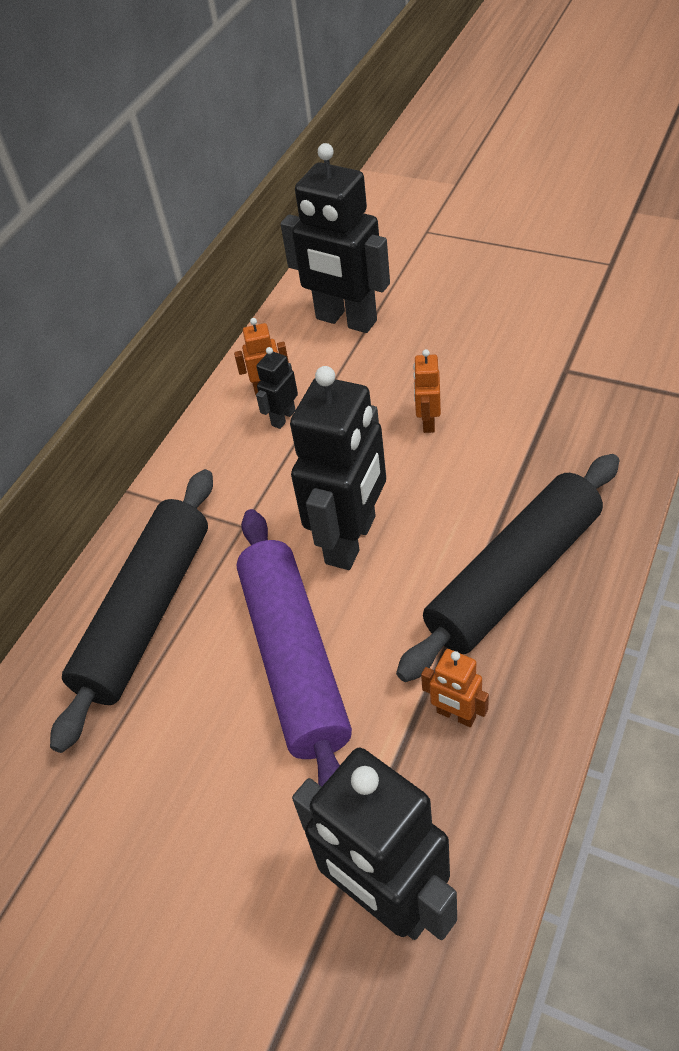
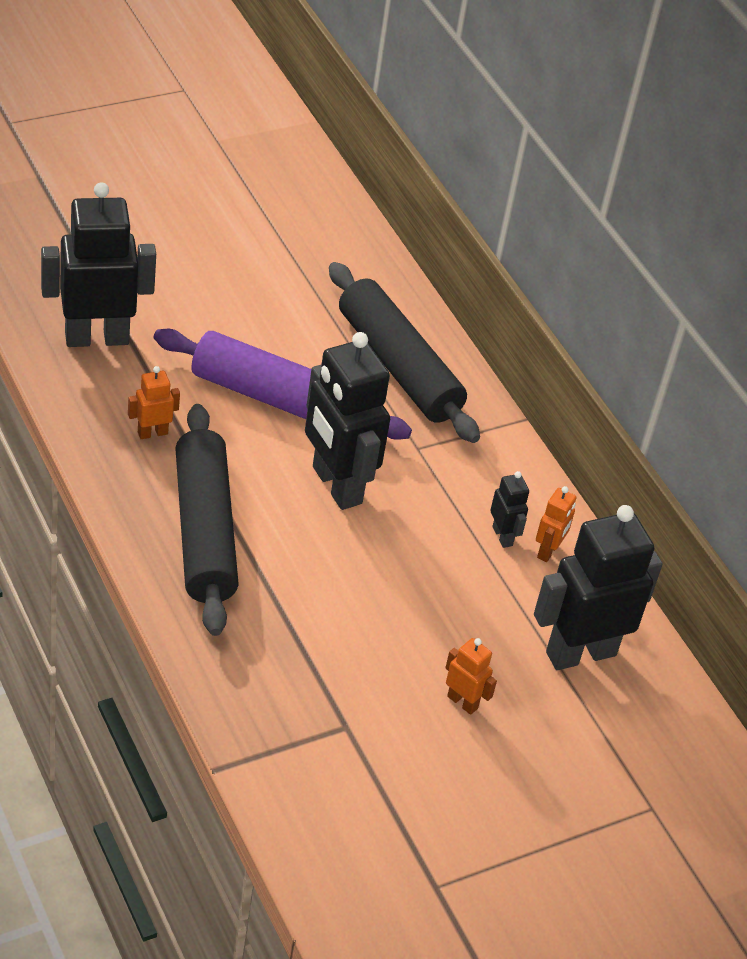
camera: 115 degrees right, 5 degrees down
(428, 422) = (395, 604): orange robot -> orange robot (462, 702)

